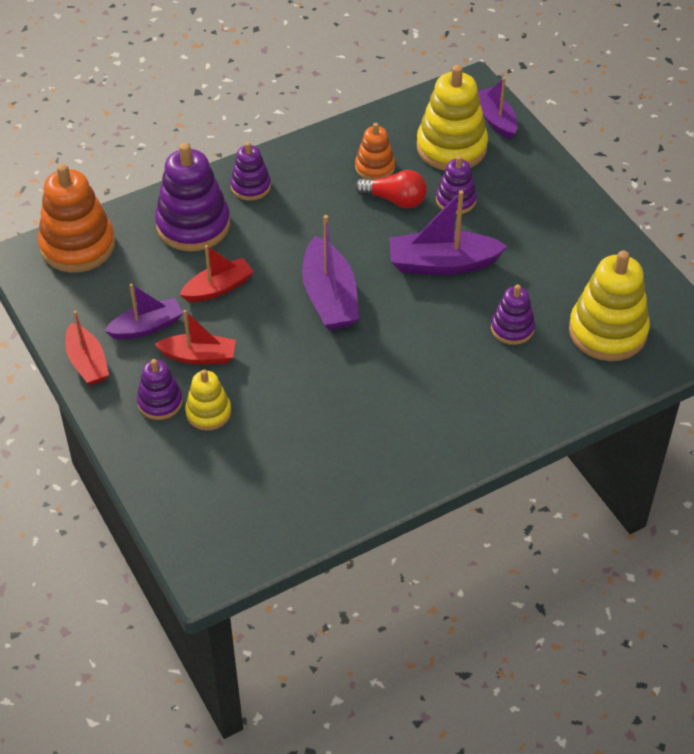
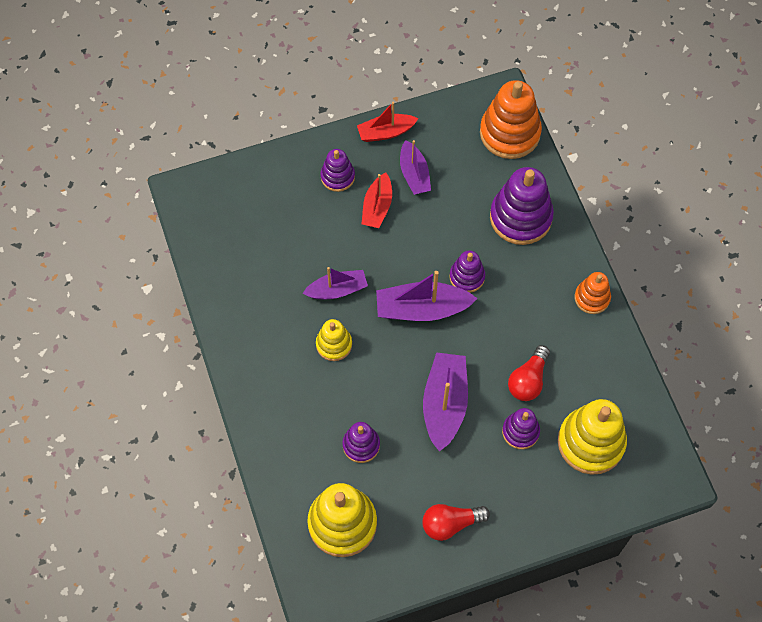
camera: 100 degrees right, 15 degrees up
(208, 412) = (321, 208): yellow stacking toy -> yellow stacking toy (334, 344)
(218, 288) = (446, 228): red boat -> none
(250, 186) = (561, 266): purple stacking toy -> purple stacking toy (467, 277)
(375, 167) = (572, 370): orange stacking toy -> orange stacking toy (592, 298)
(495, 120) = (625, 491): purple boat -> purple boat (337, 290)
(575, 243) = (450, 524): none -> red light bulb

